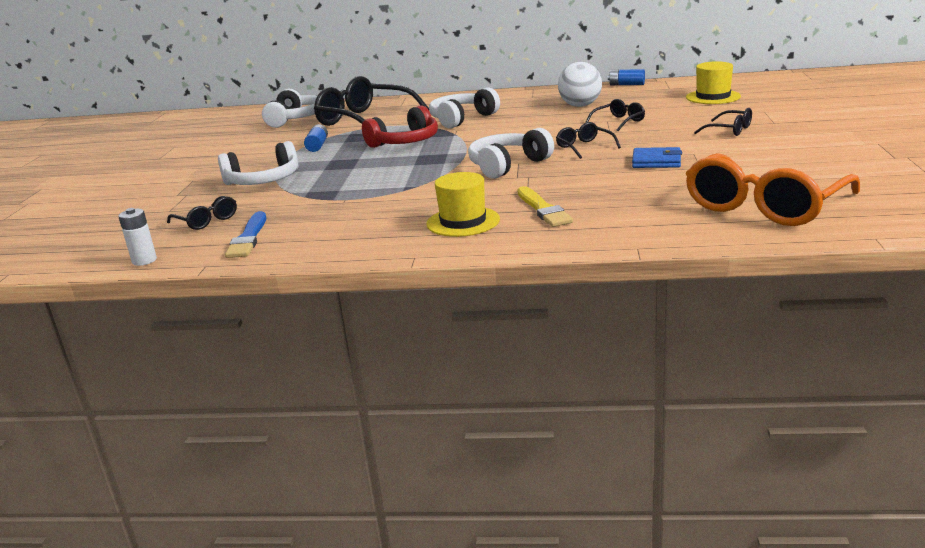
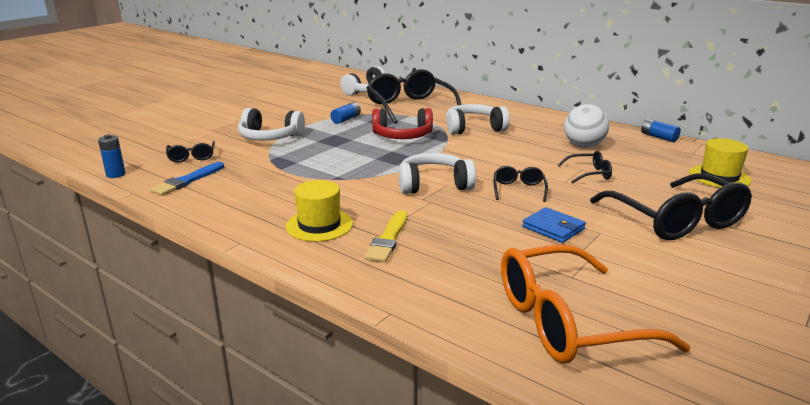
camera: 30 degrees right, 0 degrees up
(144, 260) = (115, 174): white battery -> blue battery
(729, 130) = (675, 220): black glasses -> black glasses, size x2.16

